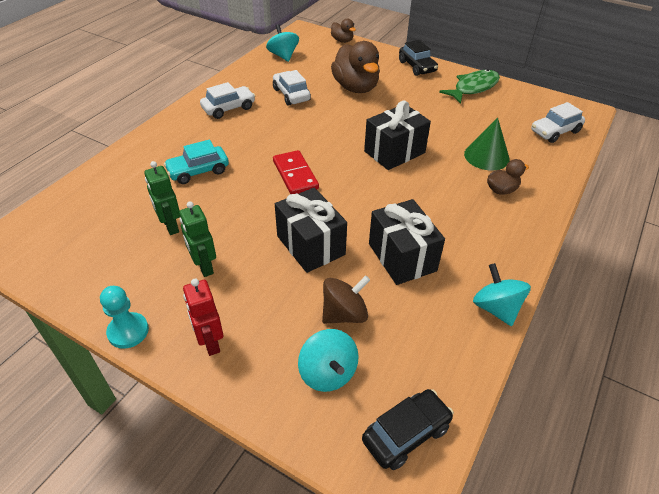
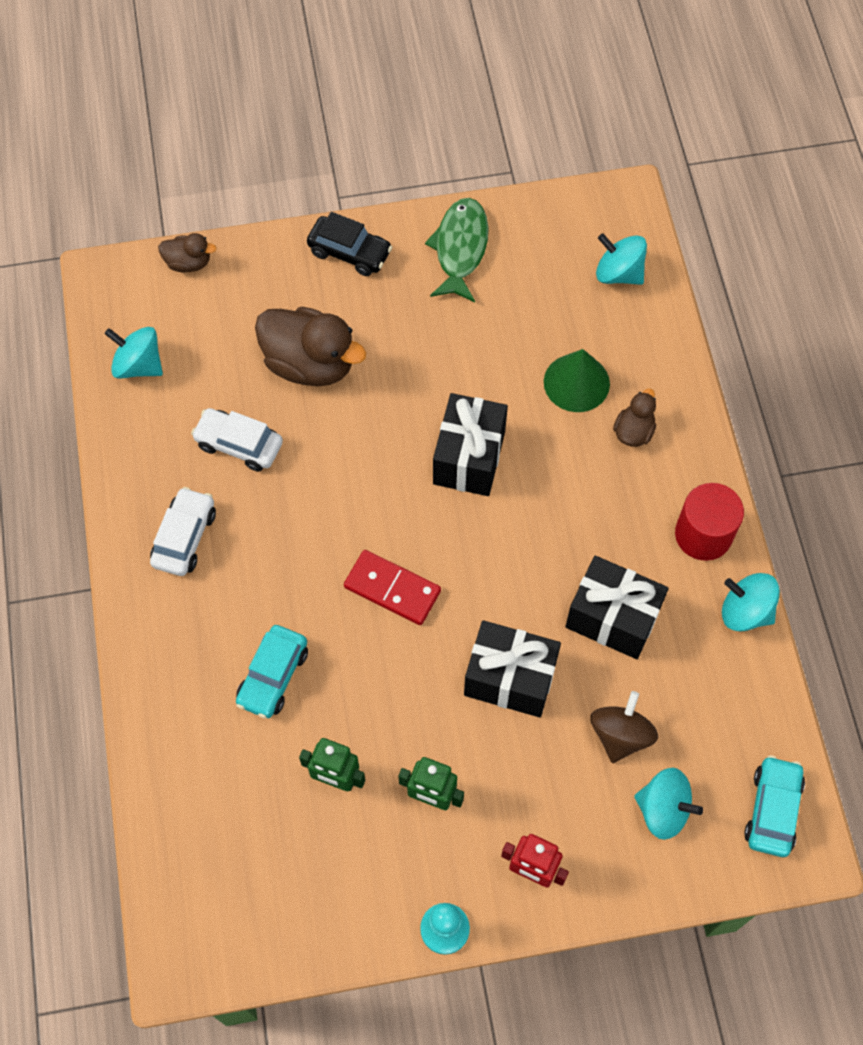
camera: 40 degrees left, 20 degrees up
(406, 434) = (772, 810): black car -> turquoise car
(502, 255) = (703, 534): none -> red cylinder
(555, 131) = (618, 273): white car -> turquoise spinning top

